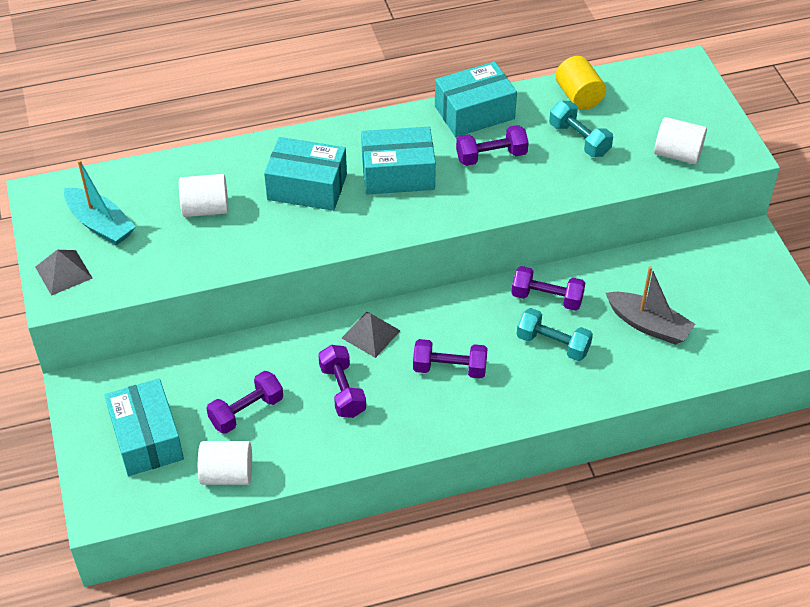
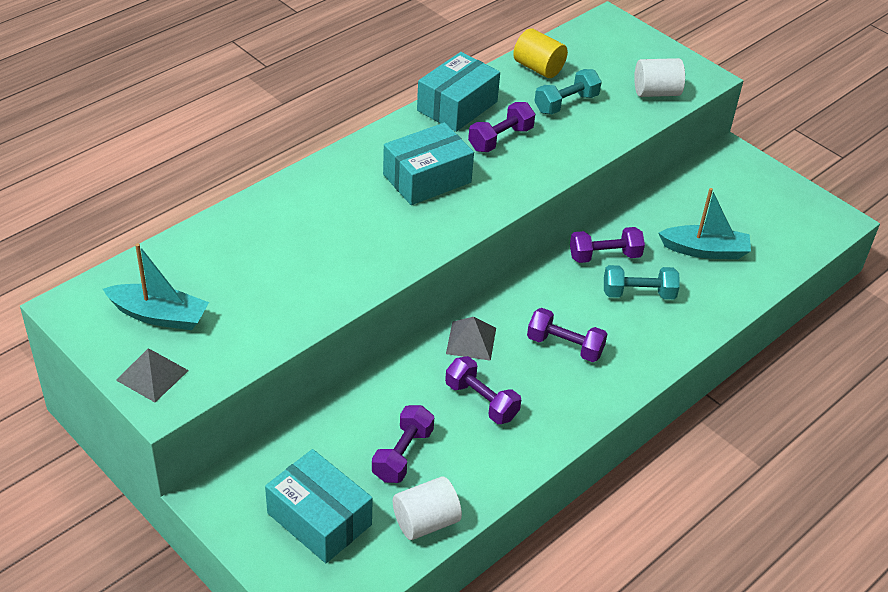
camera: 30 degrees left, 5 degrees down
(205, 209) = (261, 266): white cylinder -> none
(307, 187) = (349, 216): turquoise box -> none
(449, 368) = (564, 346): purple dumbbell -> purple dumbbell turned 45 degrees clockwise
(579, 140) = (566, 103): turquoise dumbbell -> turquoise dumbbell turned 60 degrees counterclockwise
(648, 325) = (705, 250): grey boat -> turquoise boat

